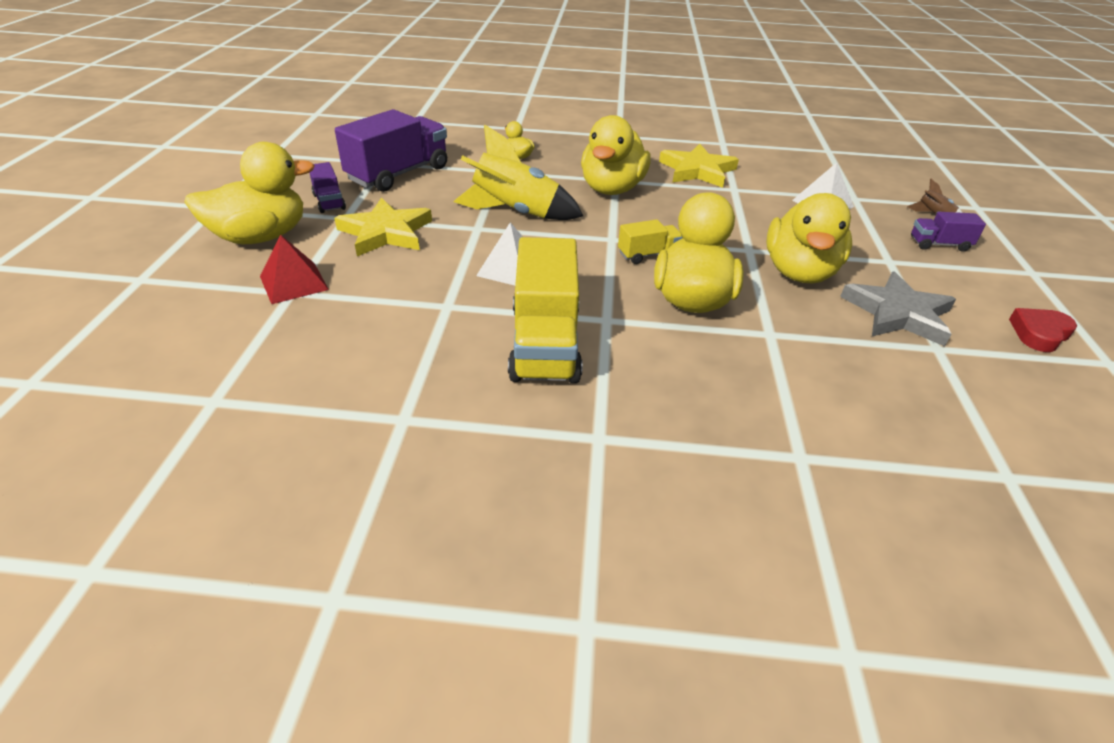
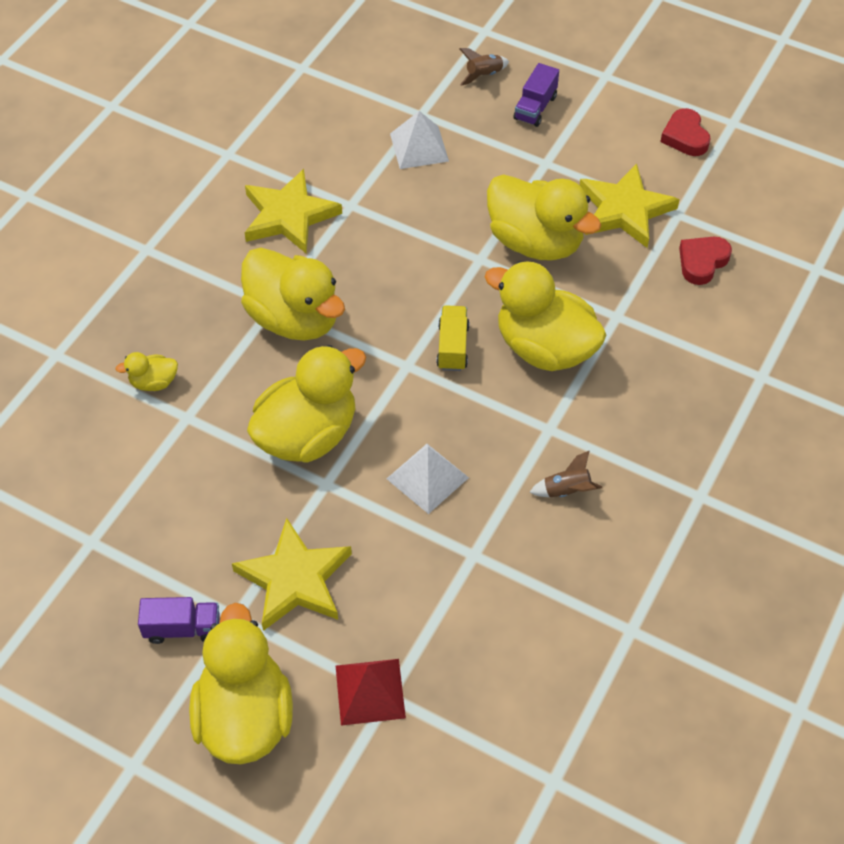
camera: 65 degrees left, 15 degrees up
(398, 174) = (137, 533): purple truck -> none
(515, 213) = (307, 435): yellow rocket -> yellow duck
(545, 343) = (566, 491): yellow truck -> brown rocket
(897, 313) = (624, 210): grey star -> yellow star
(900, 377) = (702, 262): none -> red heart

